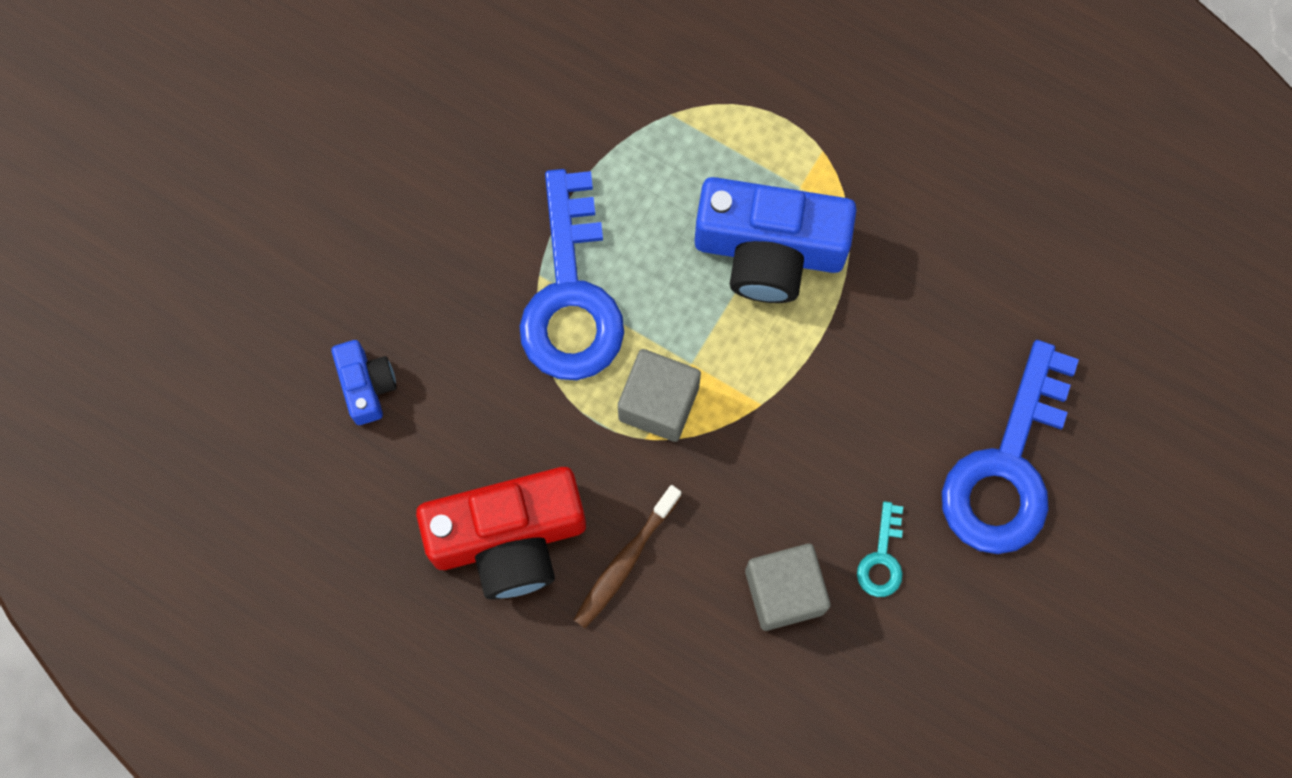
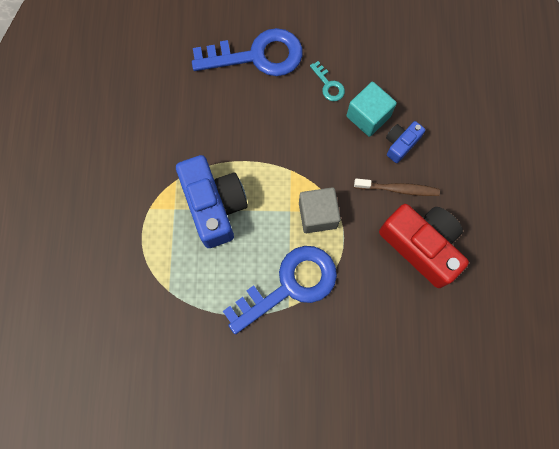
camera: 120 degrees left, 0 degrees up
(366, 385) = (393, 358): blue camera -> blue camera (400, 144)
(784, 591) = (368, 116): grey cube -> turquoise cube
(882, 558) = (328, 85): turquoise key -> turquoise key turned 75 degrees clockwise

